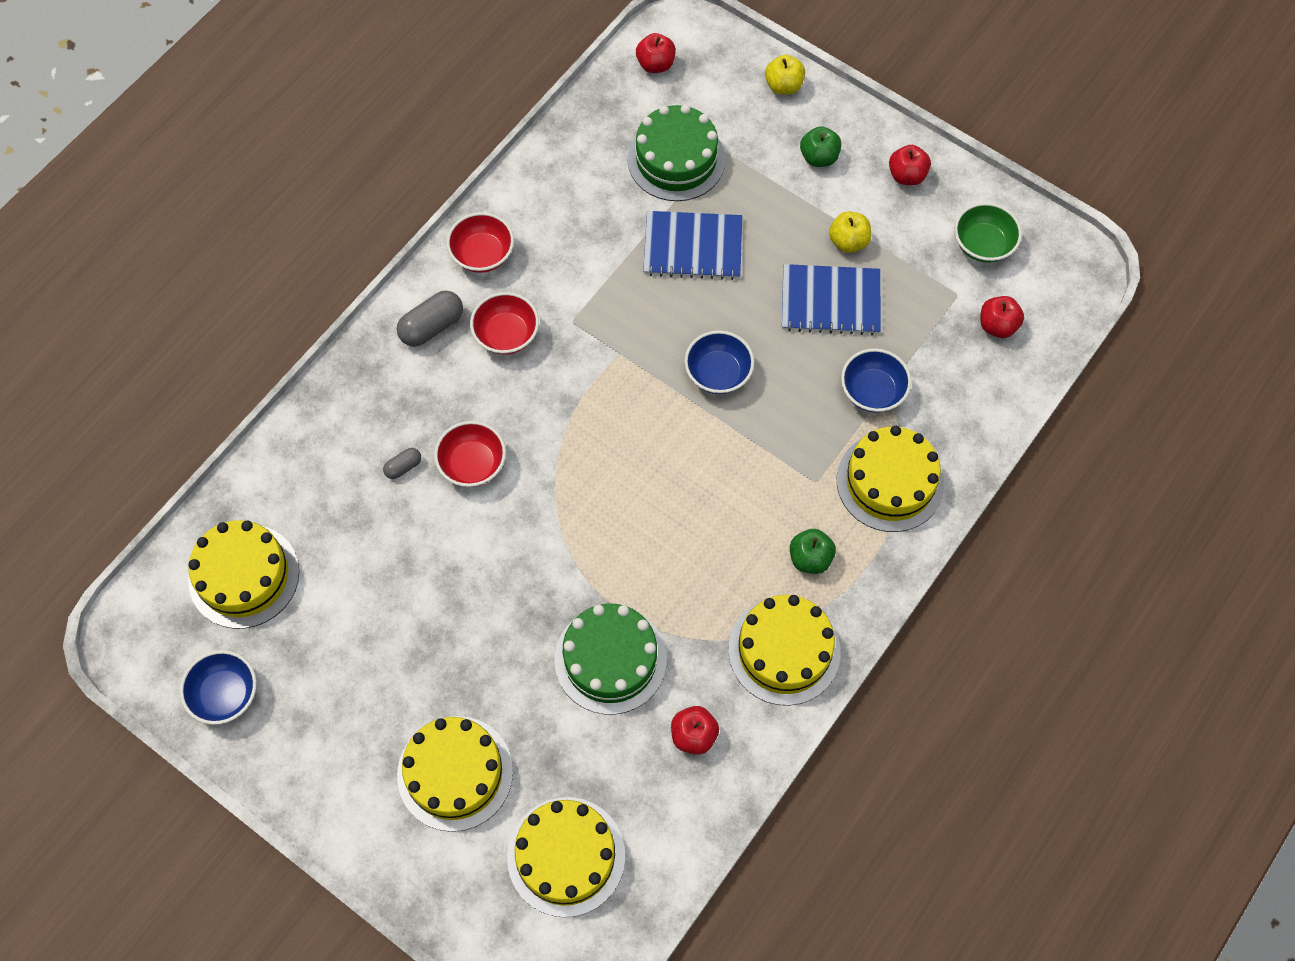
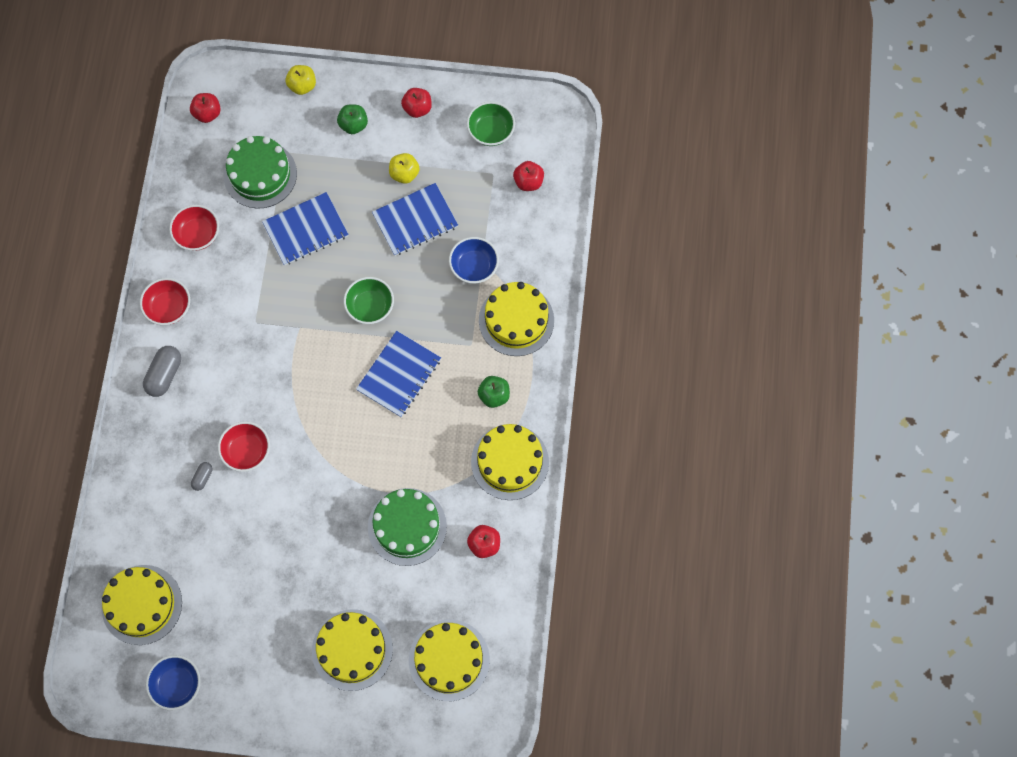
camera: 30 degrees left, 5 degrees up
(506, 335) = (217, 354): red bowl -> red bowl (197, 235)
(706, 471) = (399, 375): none -> blue notebook
(718, 373) = (370, 307): blue bowl -> green bowl

